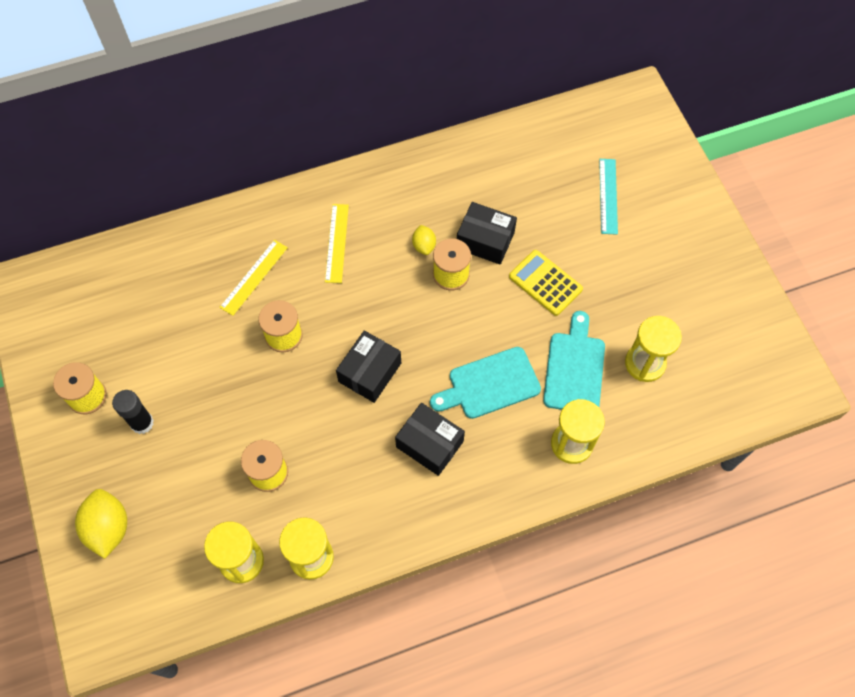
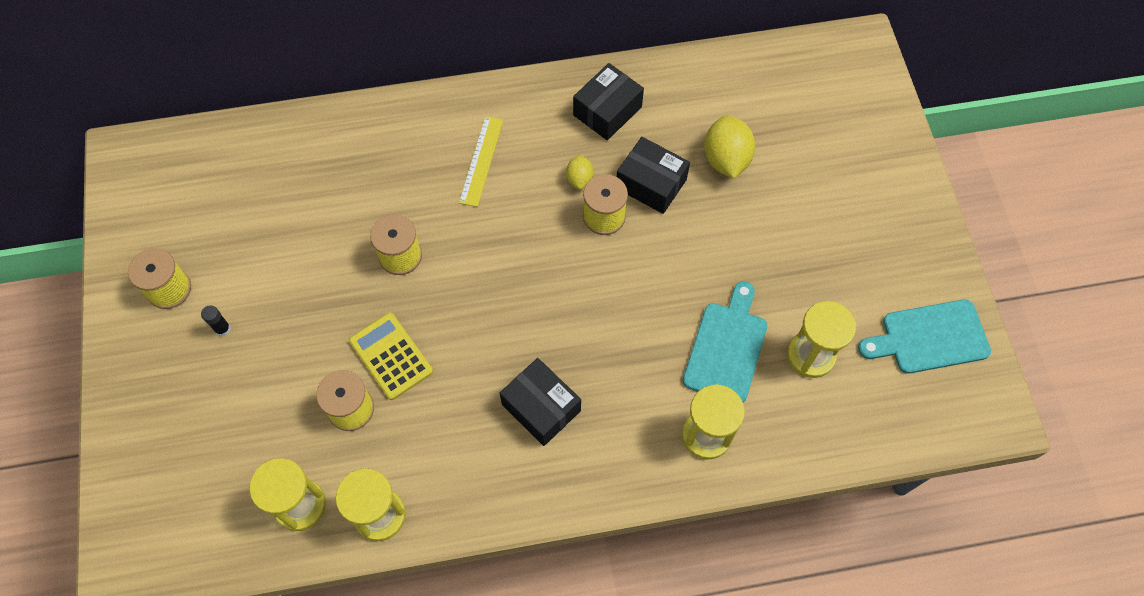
camera: 10 degrees right, 0 degrees up
(108, 528) = (160, 441): yellow lemon -> yellow lemon (726, 159)
(142, 423) = (223, 329): black glue stick -> black glue stick, size x0.59
(254, 277) = (380, 185): yellow ruler -> none
(370, 372) = (489, 313): black box -> black box (607, 111)
(489, 384) = (624, 350): turquoise cutting board -> turquoise cutting board (929, 338)
(545, 283) = (711, 243): yellow calculator -> yellow calculator (391, 356)
(608, 196) = (803, 154): turquoise ruler -> none

